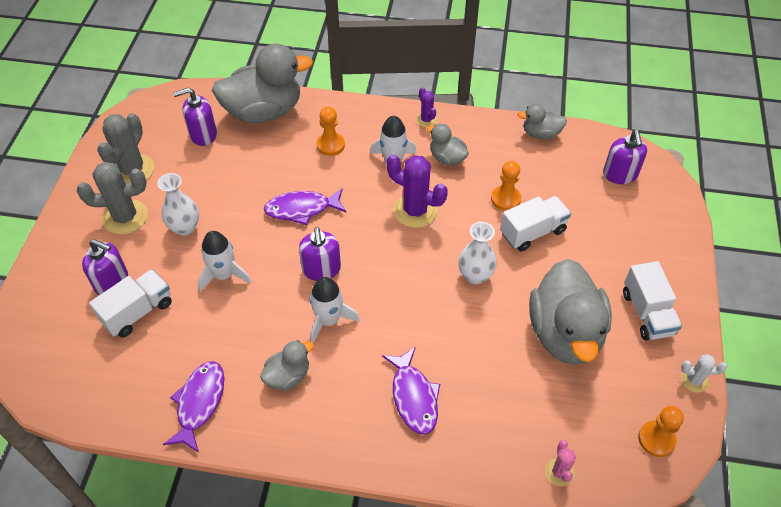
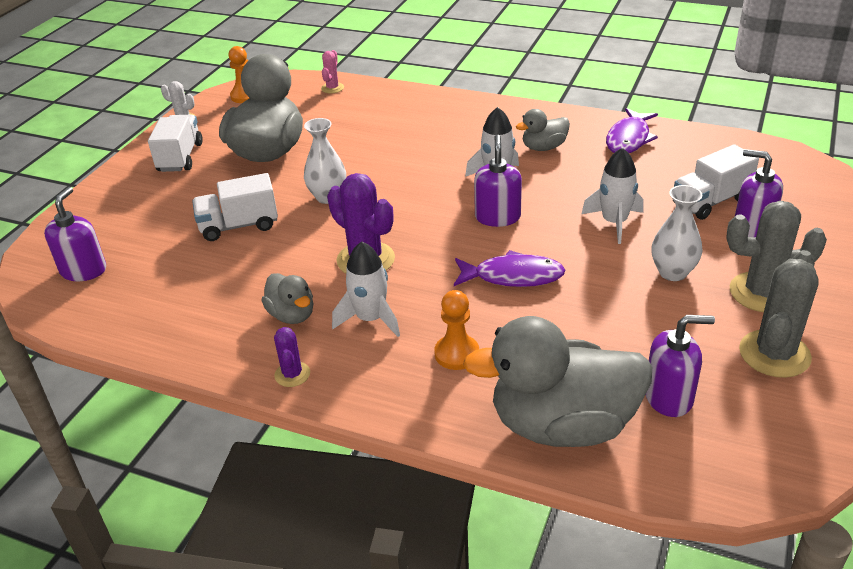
camera: 165 degrees left, 15 degrees down
(413, 397) = (430, 128): purple fish -> none
(505, 199) = (246, 260): orange pawn -> none
(541, 134) = (138, 331): grey duck -> none

